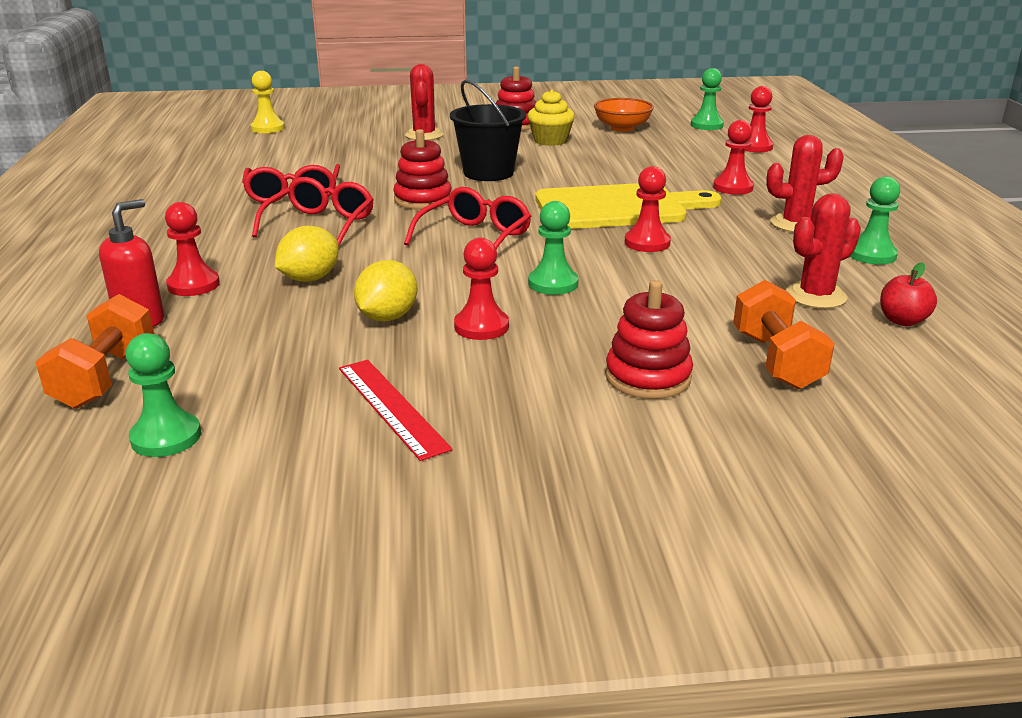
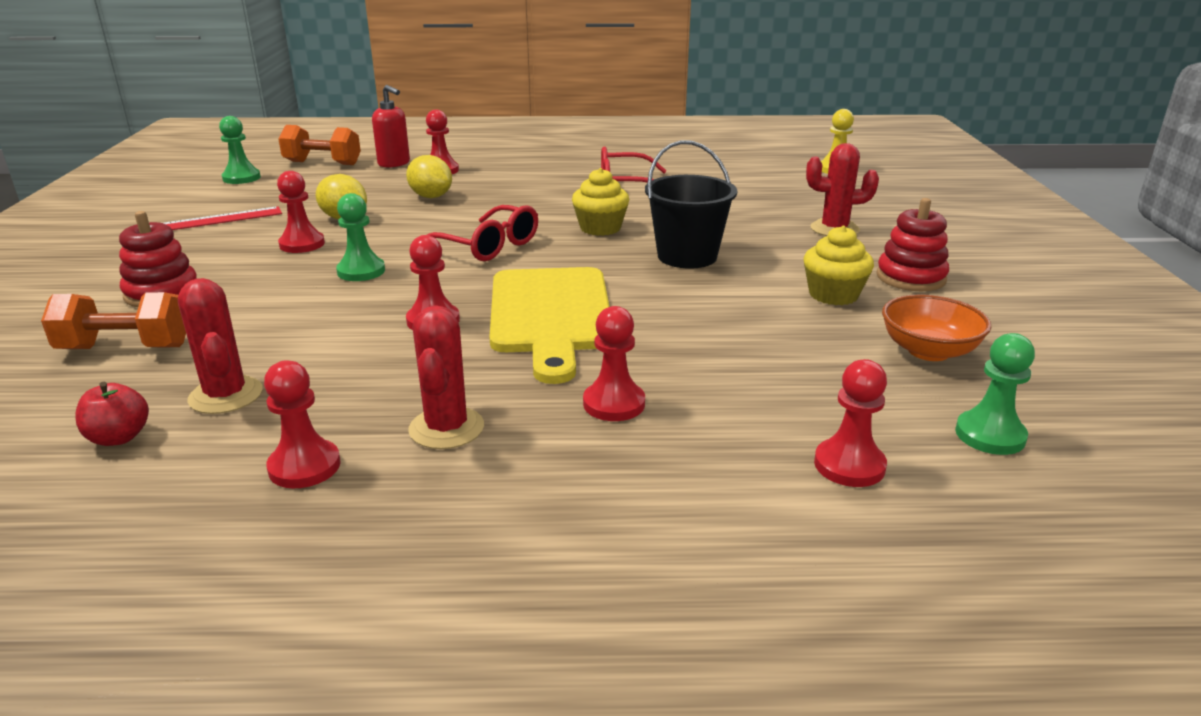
camera: 95 degrees right, 0 degrees up
(321, 224) = (545, 196): red glasses -> none
(423, 200) = (600, 228): red stacking toy -> yellow cupcake
(871, 255) = (304, 466): green pawn -> red pawn

